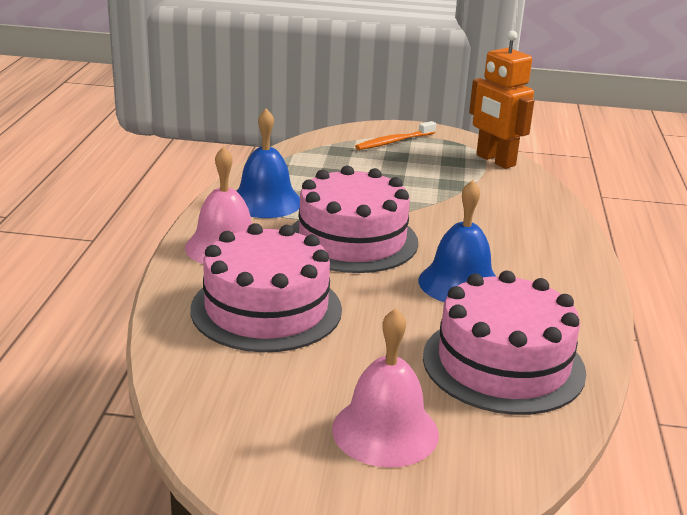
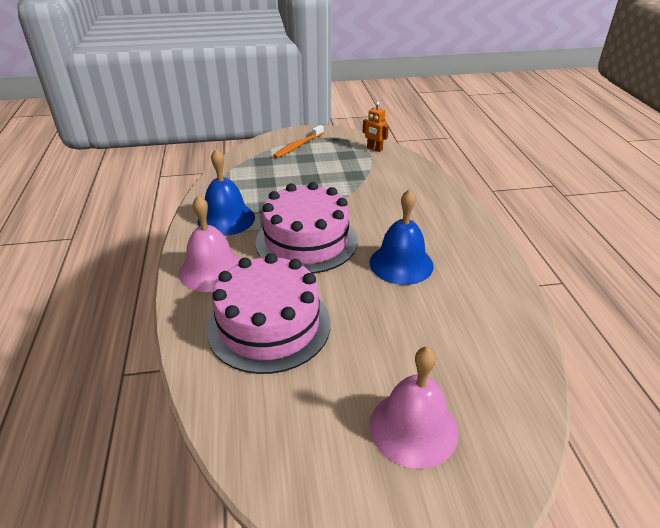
camera: 15 degrees left, 10 degrees up
(495, 160) = (374, 149): orange robot -> orange robot, size x0.51
(503, 364) = (466, 333): pink cake -> none

